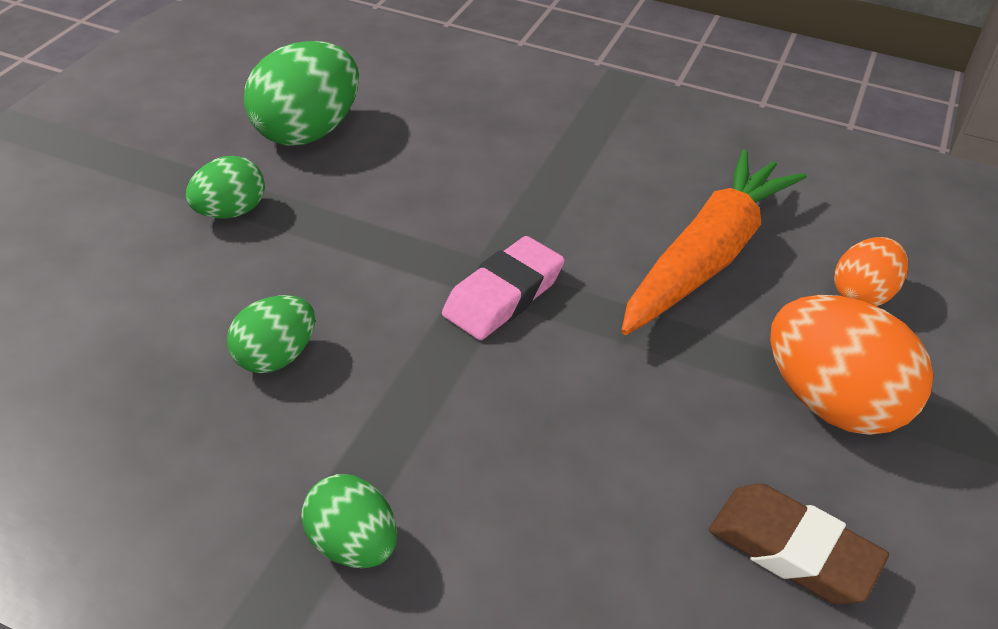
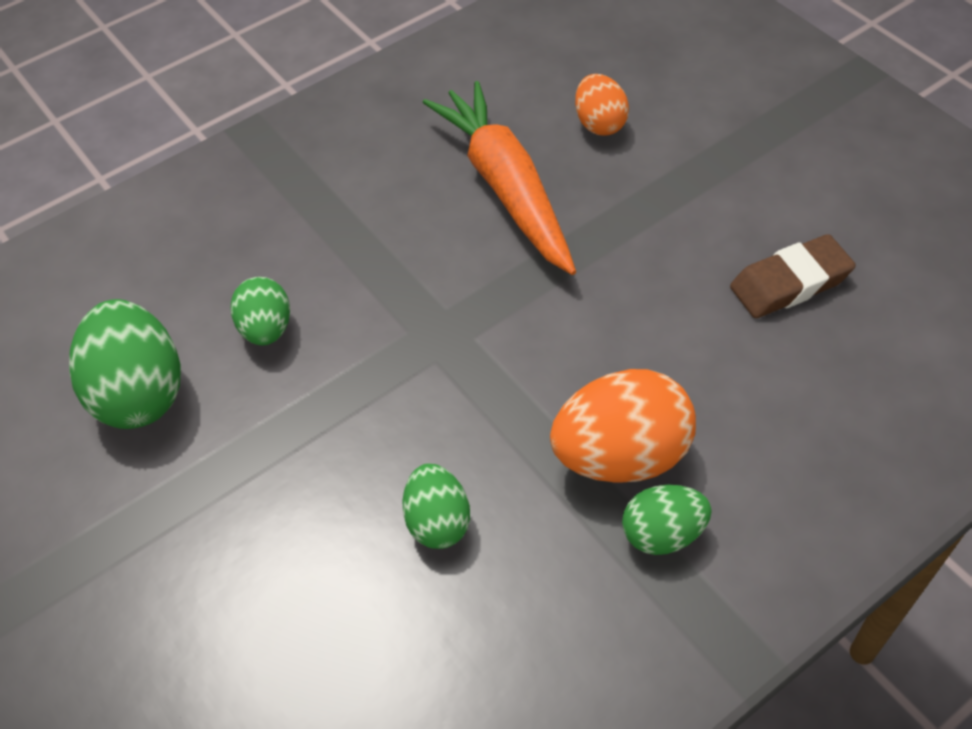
camera: 55 degrees left, 10 degrees up
(230, 212) = (218, 497): green egg -> green egg (266, 329)
(503, 295) = (466, 334): pink eraser -> none
(832, 403) = (685, 196): orange egg -> orange egg (621, 456)

